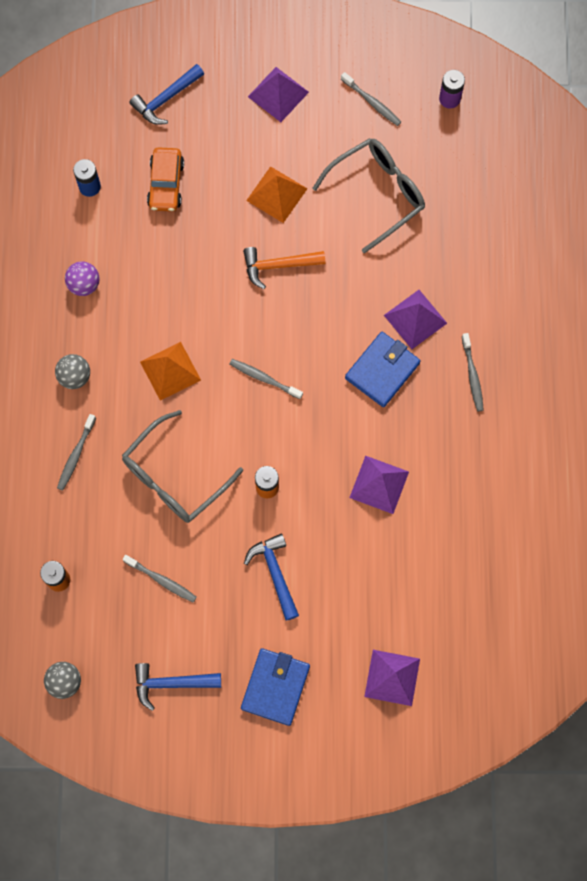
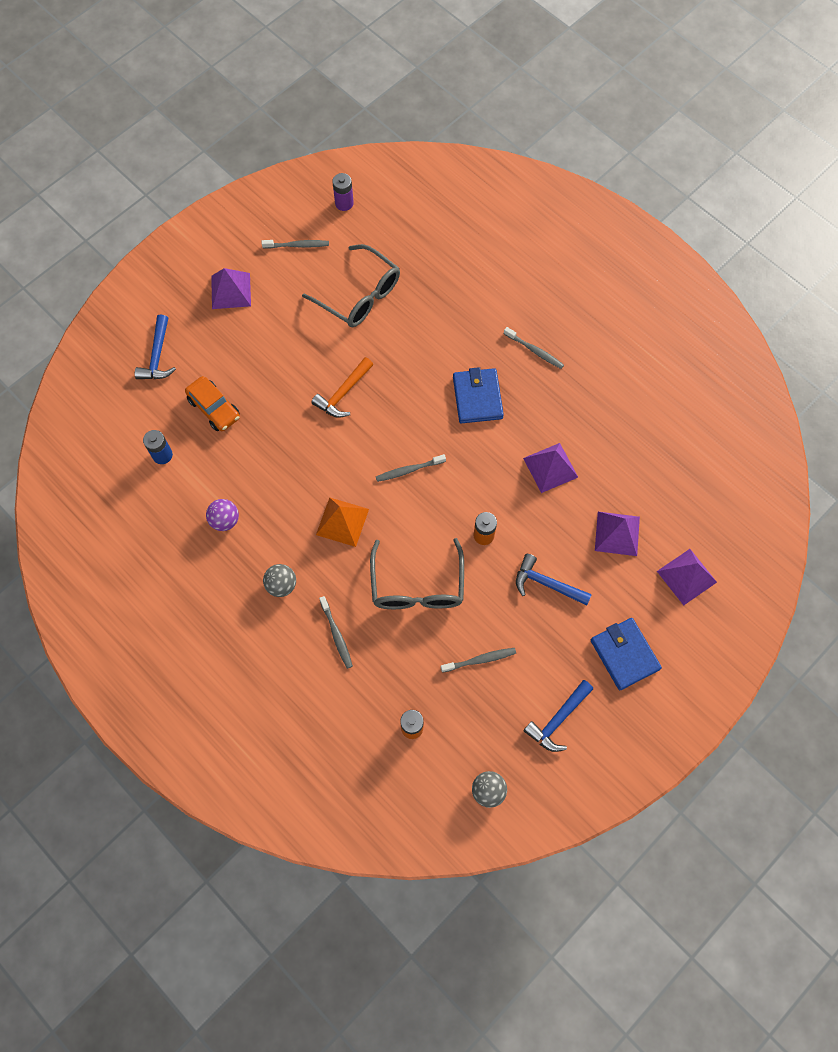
camera: 45 degrees left, 5 degrees down
(277, 194) = (295, 351): orange pyramid -> none
(378, 193) = (360, 295): grey glasses -> grey glasses turned 120 degrees clockwise
(415, 319) = (464, 349): purple pyramid -> purple pyramid (617, 533)

